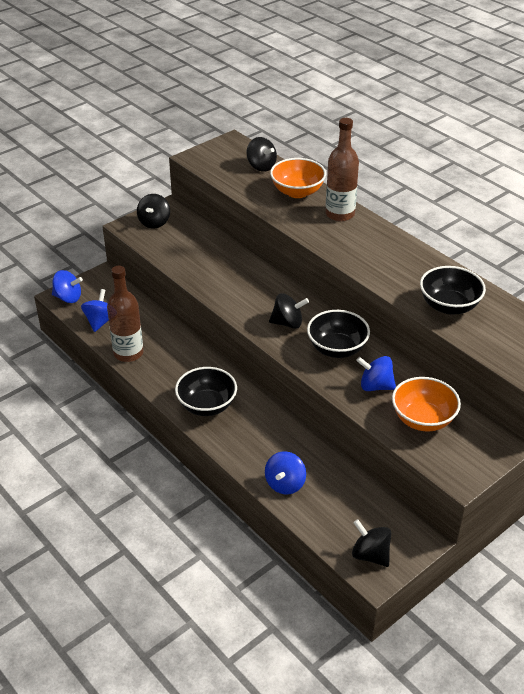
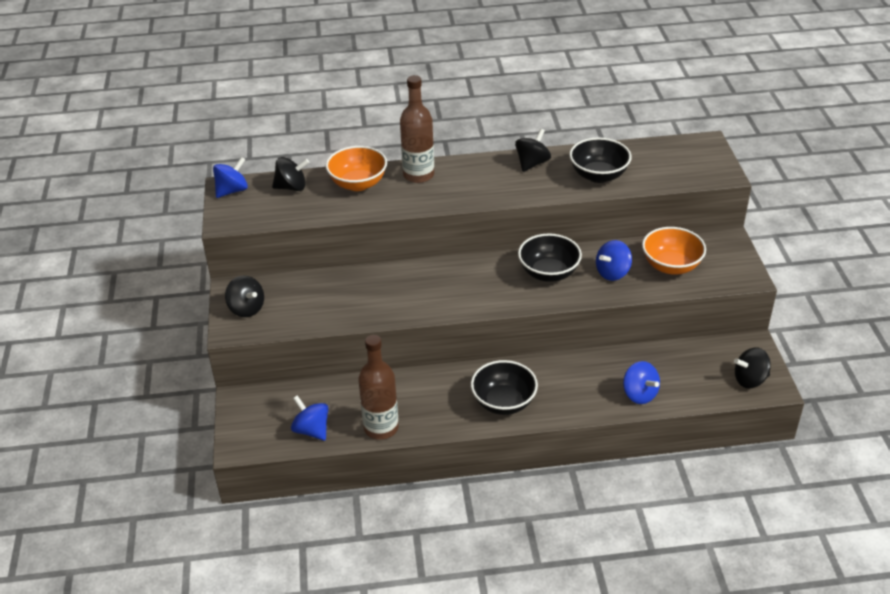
camera: 55 degrees left, 0 degrees up
(68, 298) = (247, 440): blue spinning top -> blue spinning top (232, 190)
(288, 323) = (489, 286): black spinning top -> black spinning top (532, 163)

